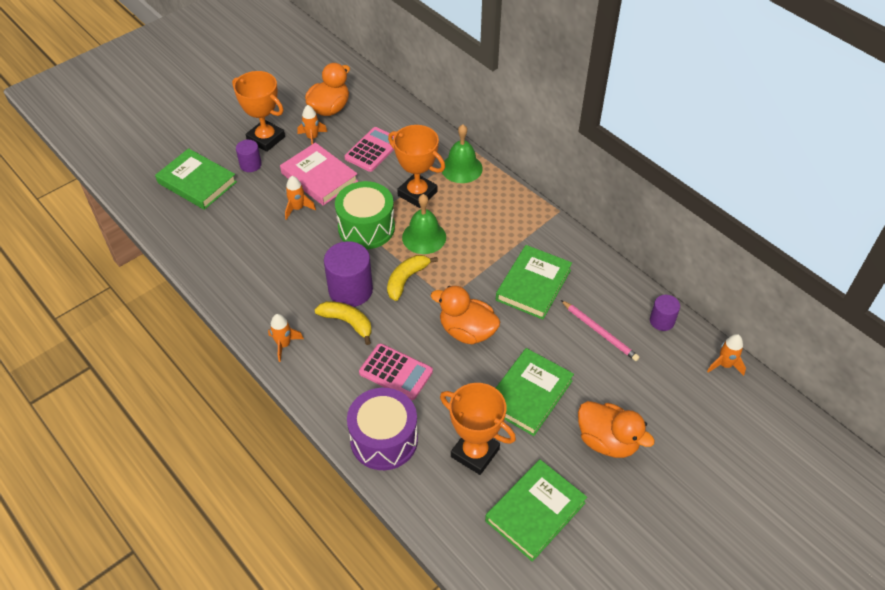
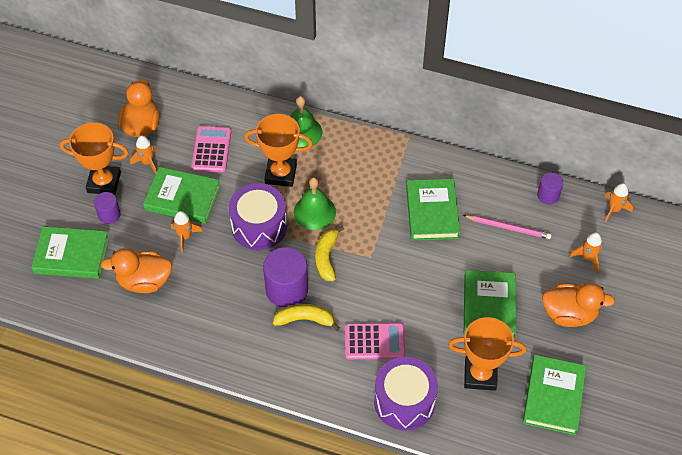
camera: 30 degrees left, 5 degrees up
(284, 345) = (266, 365): orange rocket -> orange rocket (587, 258)
(319, 177) = (182, 198): pink book -> green book
(366, 227) = (259, 226): green drum -> purple drum
(467, 331) = (406, 278): orange duck -> orange duck (144, 281)

